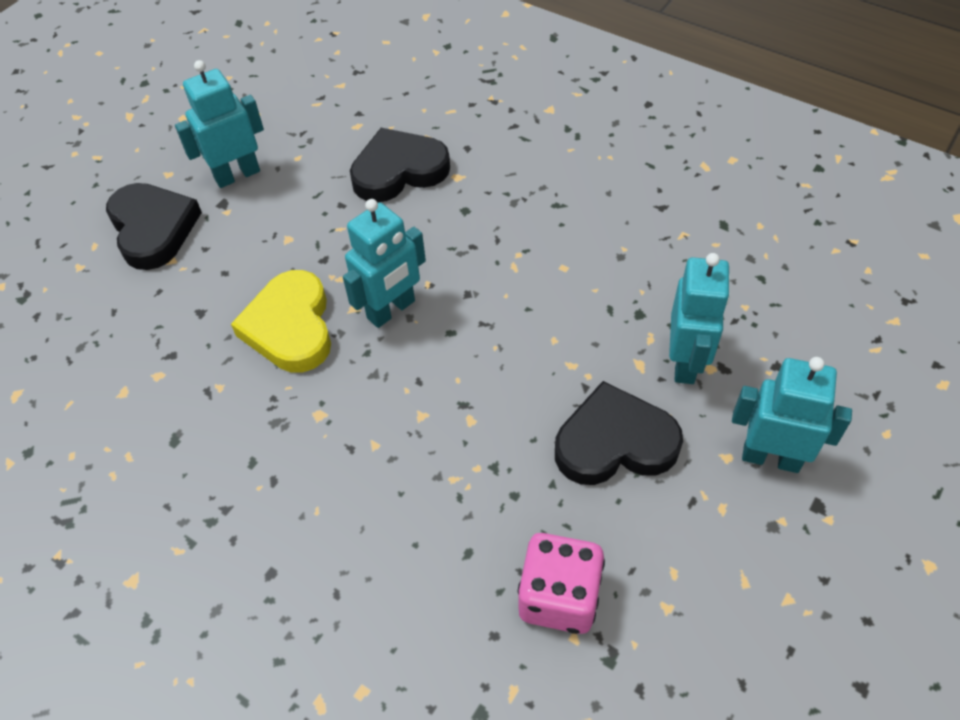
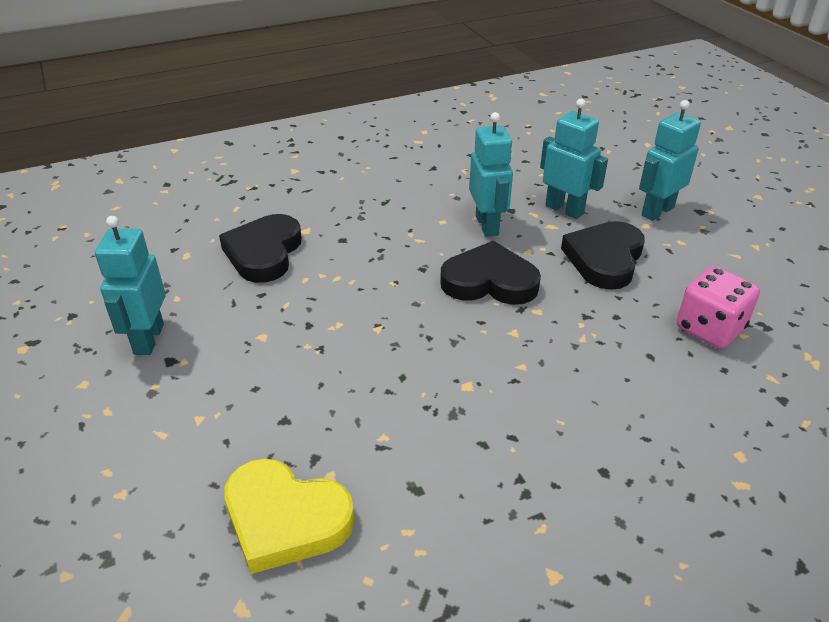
camera: 60 degrees left, 15 degrees down
(153, 229) = (142, 418): black heart -> black heart (489, 281)
(290, 327) = (361, 369): yellow heart -> yellow heart (285, 519)
(391, 310) = (400, 309): turquoise robot -> turquoise robot (487, 225)

